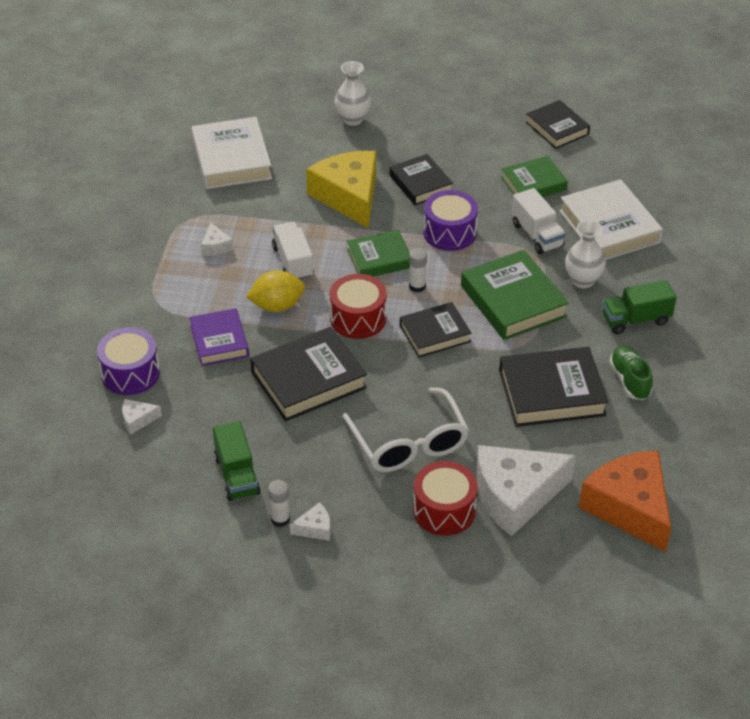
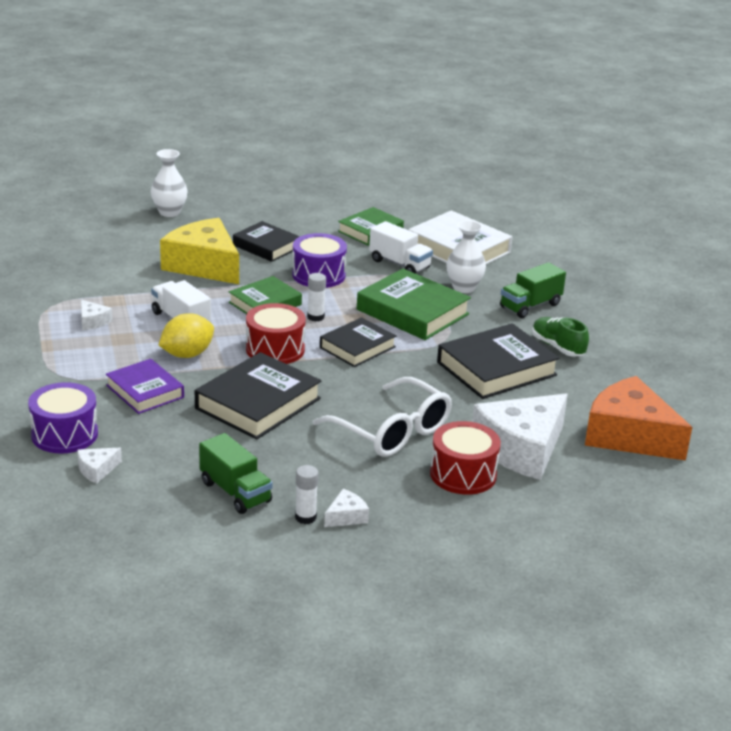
camera: 25 degrees left, 15 degrees down
(231, 159) = (67, 256): white book -> none
(557, 128) = (363, 193): black book -> none

